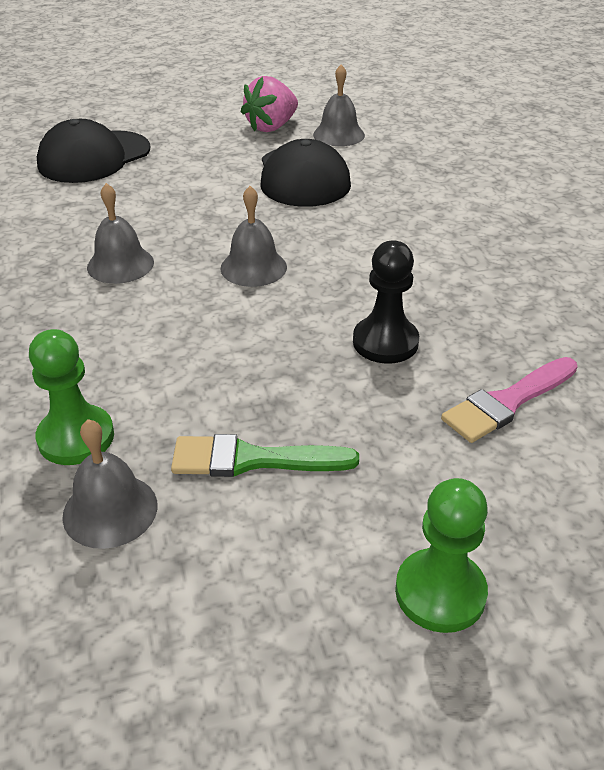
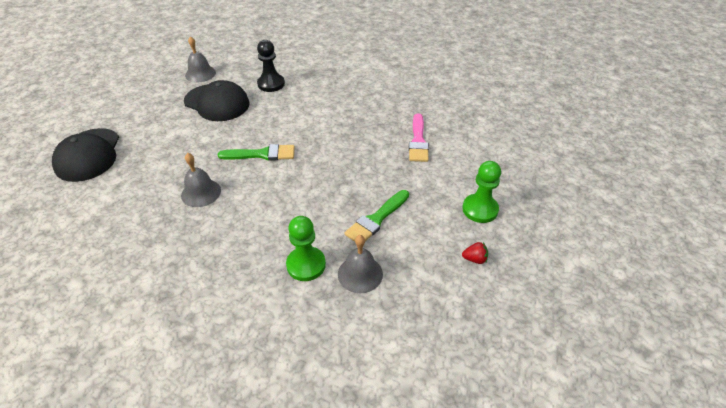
camera: 50 degrees left, 5 degrees up
(253, 267) = (262, 154): grey bell -> green brush
(271, 127) = (160, 87): pink strawberry -> none
(294, 659) = (474, 259): none -> red strawberry
(385, 342) = (354, 148): black pawn -> black pawn (271, 84)

